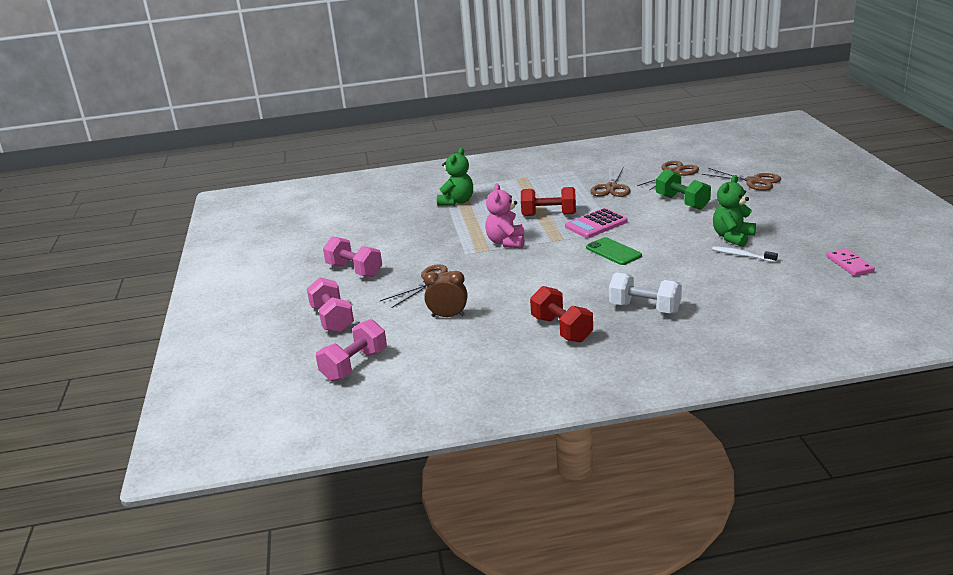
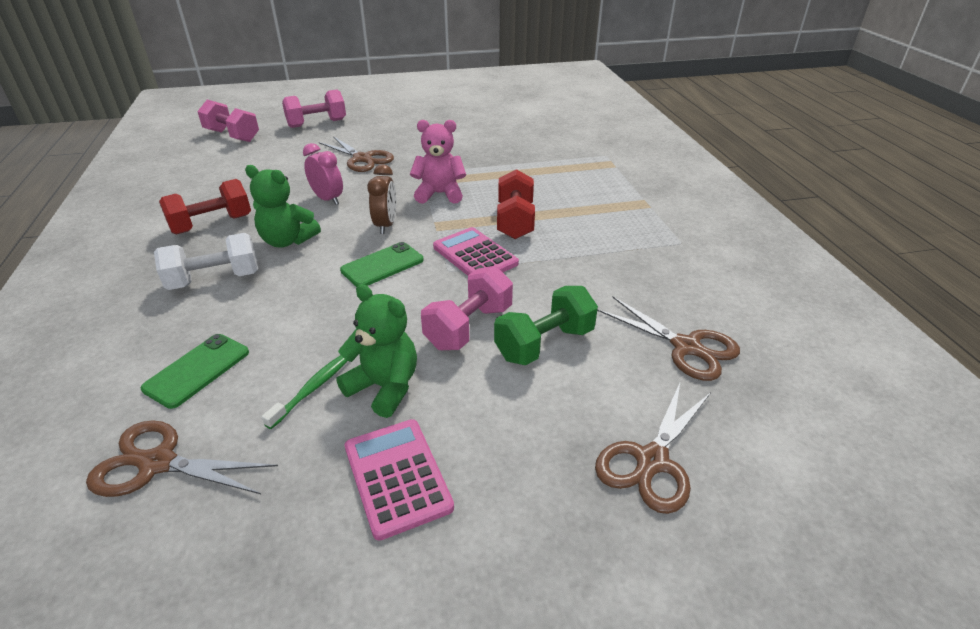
camera: 85 degrees right, 10 degrees up
(354, 270) = (406, 125): pink dumbbell -> pink dumbbell (469, 327)
(448, 316) = (286, 168): brown clock -> brown clock (386, 225)
(457, 202) = (565, 164): green teddy bear -> green teddy bear (287, 241)
(515, 285) = (328, 199): none -> pink clock
(611, 188) = (610, 274): brown scissors -> brown scissors (158, 463)
(644, 308) = (215, 280): white dumbbell -> white dumbbell turned 45 degrees clockwise
(741, 291) = (197, 370): none -> green phone
(742, 255) = (313, 389): white toothbrush -> green toothbrush
(789, 228) = (397, 477): none -> pink calculator
(849, 264) = (197, 542): pink domino -> none

